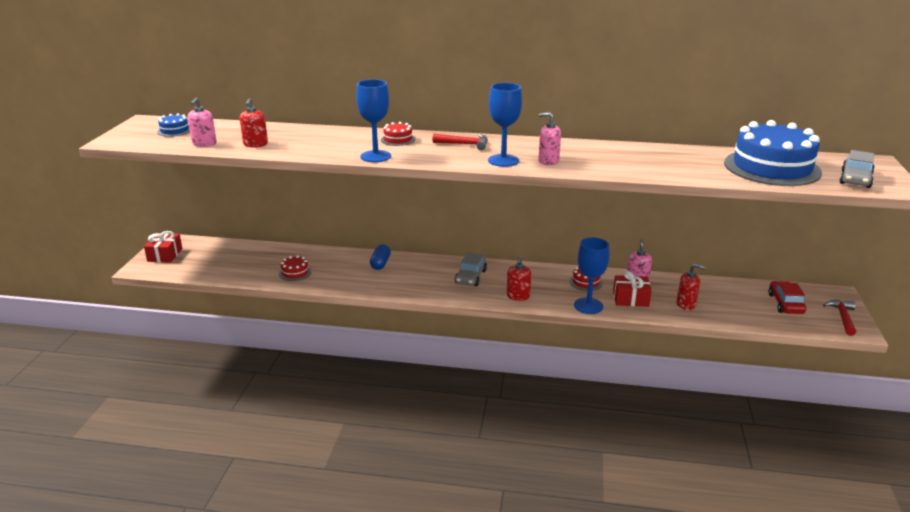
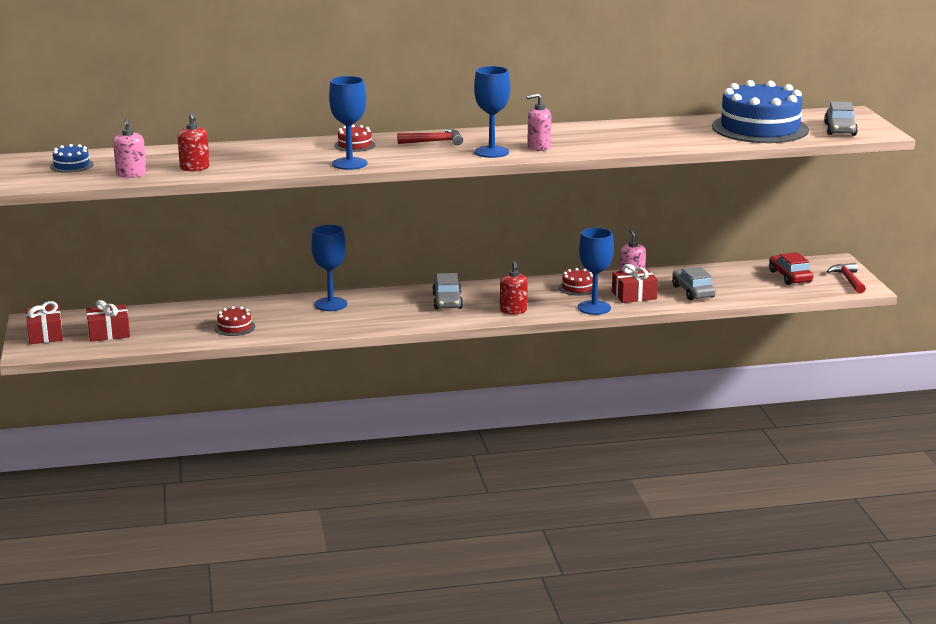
camera: 20 degrees left, 5 degrees down
(206, 261) = (109, 333): none -> red gift
(380, 263) = (330, 304): blue capsule -> blue goblet
(686, 304) = (693, 292): red soap dispenser -> grey car

